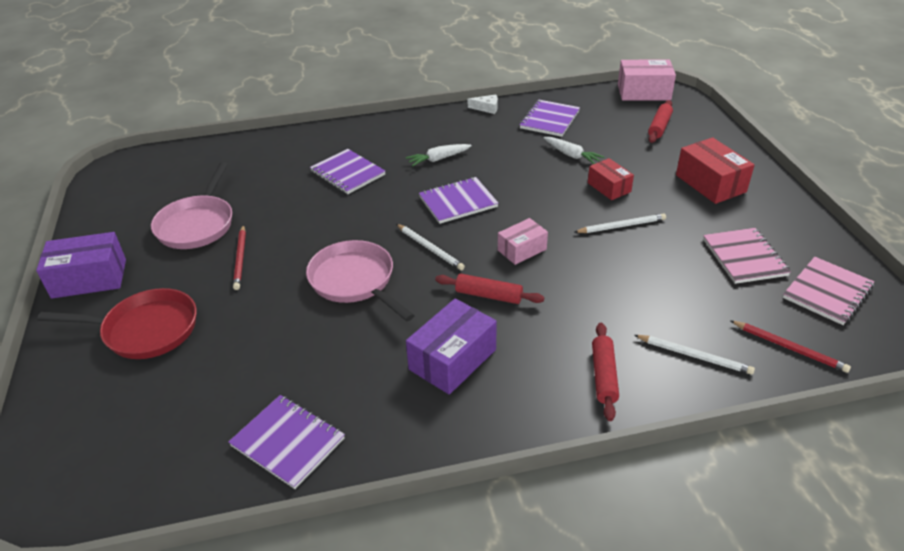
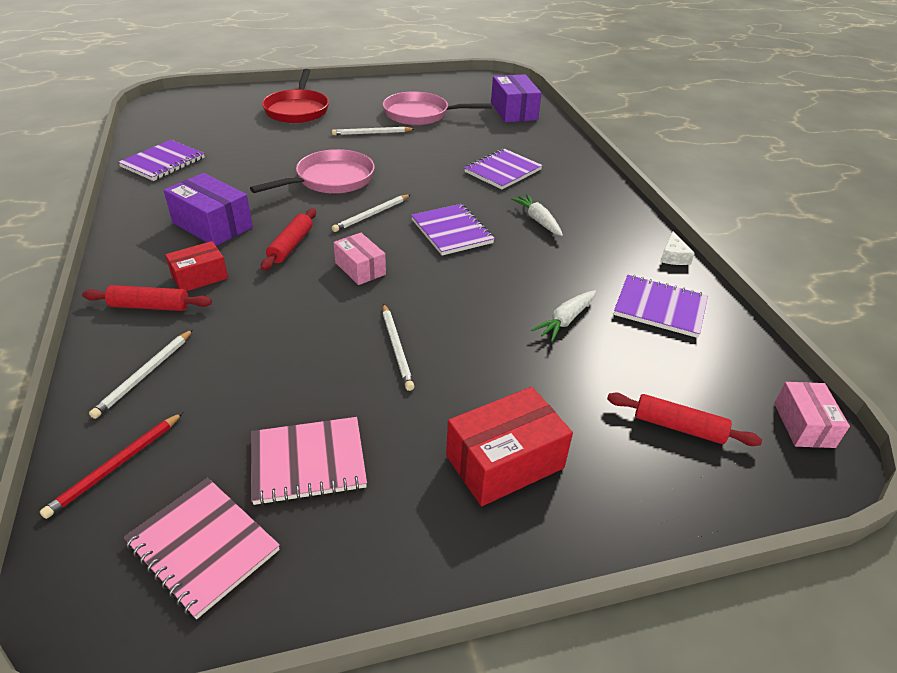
camera: 85 degrees right, 0 degrees up
(89, 278) = (359, 88): purple box -> purple box (514, 111)
(240, 259) = (372, 133): red pencil -> white pencil
(609, 187) = (487, 347): red box -> red box (199, 277)
(644, 92) = (803, 425): pink box -> pink box, size x0.63

